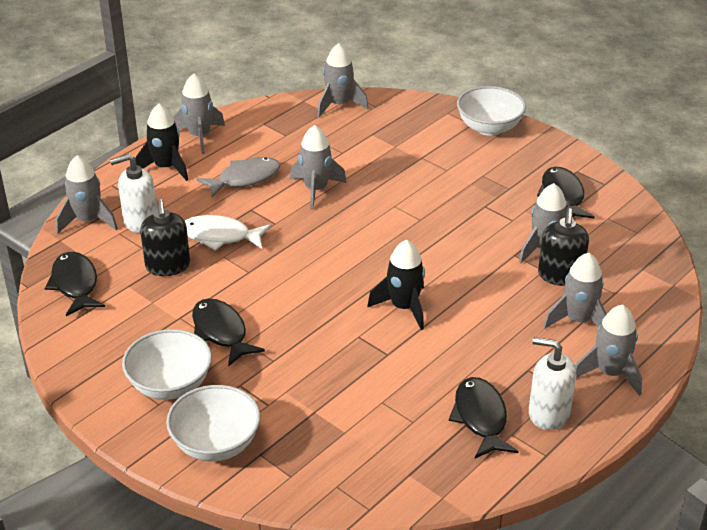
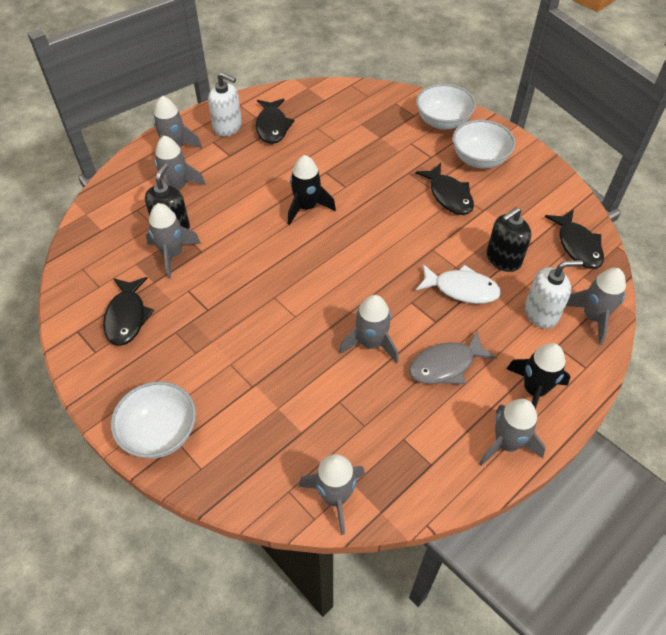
camera: 175 degrees left, 15 degrees up
(168, 266) = (503, 259): black soap dispenser -> black soap dispenser turned 120 degrees counterclockwise

